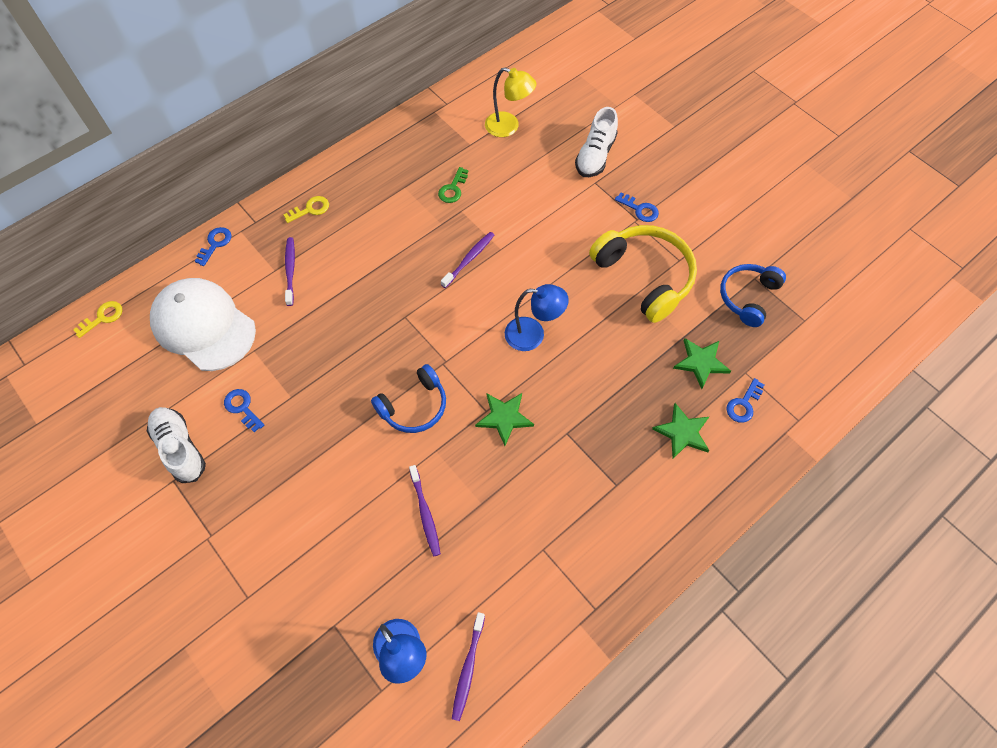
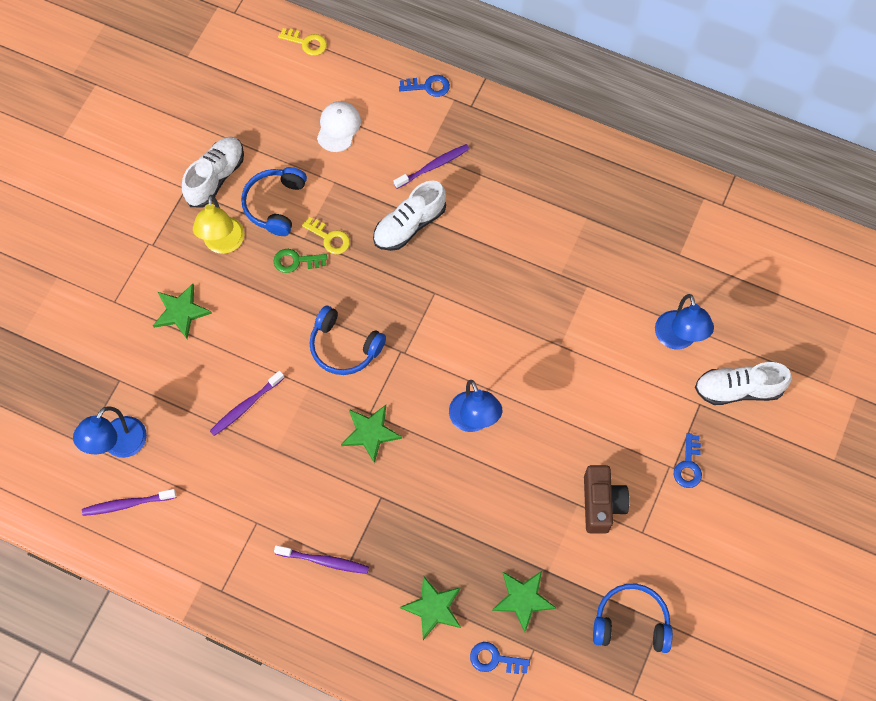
camera: 65 degrees right, 5 degrees up
(203, 326) = (338, 127): white cap -> white cap, size x0.49
(242, 408) = (275, 204): blue key -> blue headphones
(297, 535) = (181, 311): none -> green star
(310, 209) = (512, 146): yellow key -> yellow key (329, 238)
(332, 310) = (409, 225): none -> white shoe
(453, 189) = (610, 265): green key -> green key (296, 261)
(469, 259) = (531, 321): purple toothbrush -> purple toothbrush (324, 561)
(508, 127) = (726, 282): yellow lamp -> yellow lamp (223, 244)
(537, 174) = (677, 339): none -> blue lamp
(645, 276) = (601, 504): yellow headphones -> brown camera

